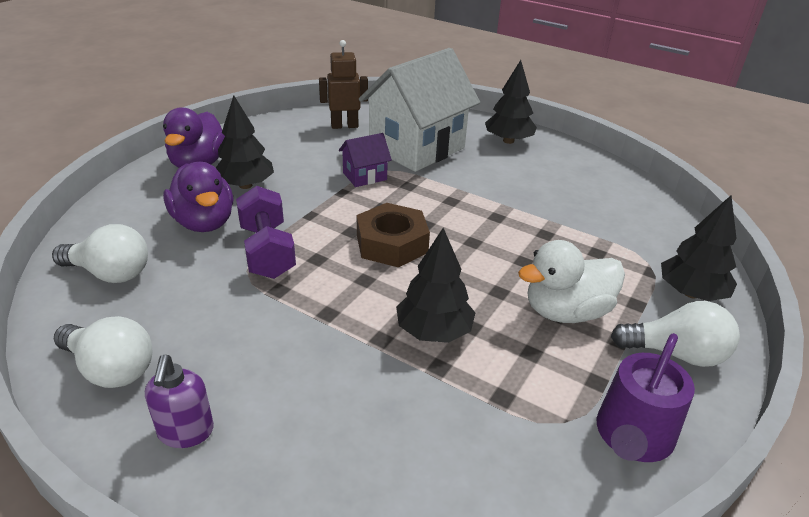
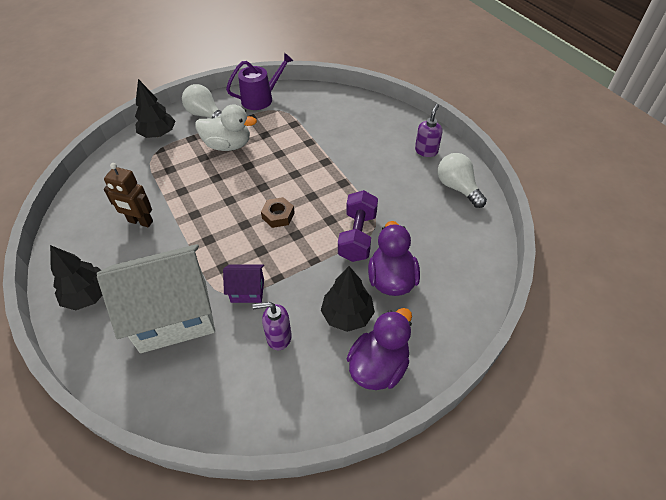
camera: 150 degrees left, 15 degrees up
(110, 273) = (459, 251): white light bulb -> none
(307, 158) = (278, 337): none -> purple soap dispenser
(344, 126) = (208, 386): brown robot -> brown robot (140, 222)
(392, 243) = (278, 215): brown nut -> brown nut, size x0.63
(434, 331) = (298, 157): black tree -> none

